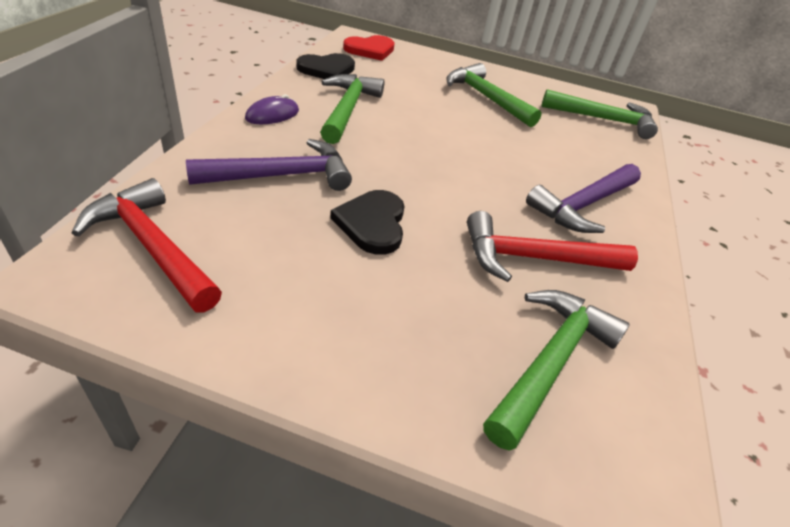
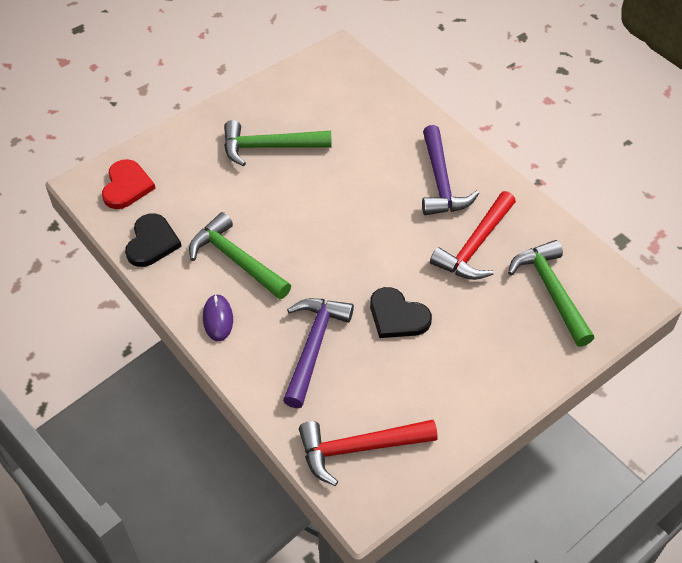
camera: 50 degrees left, 10 degrees up
(603, 119) = (346, 87): green hammer -> none

